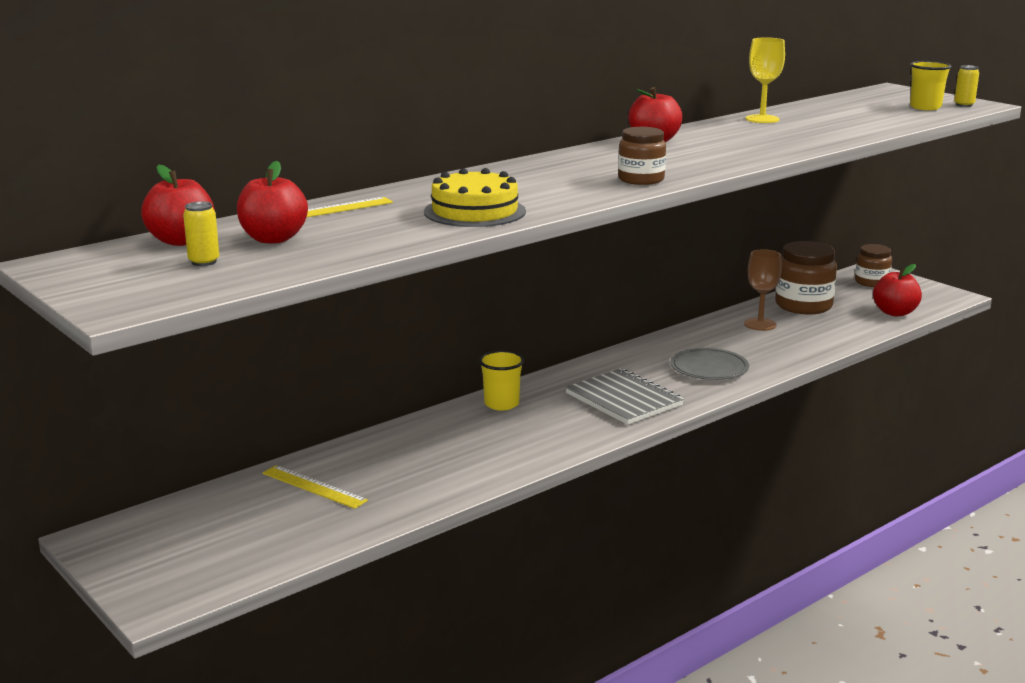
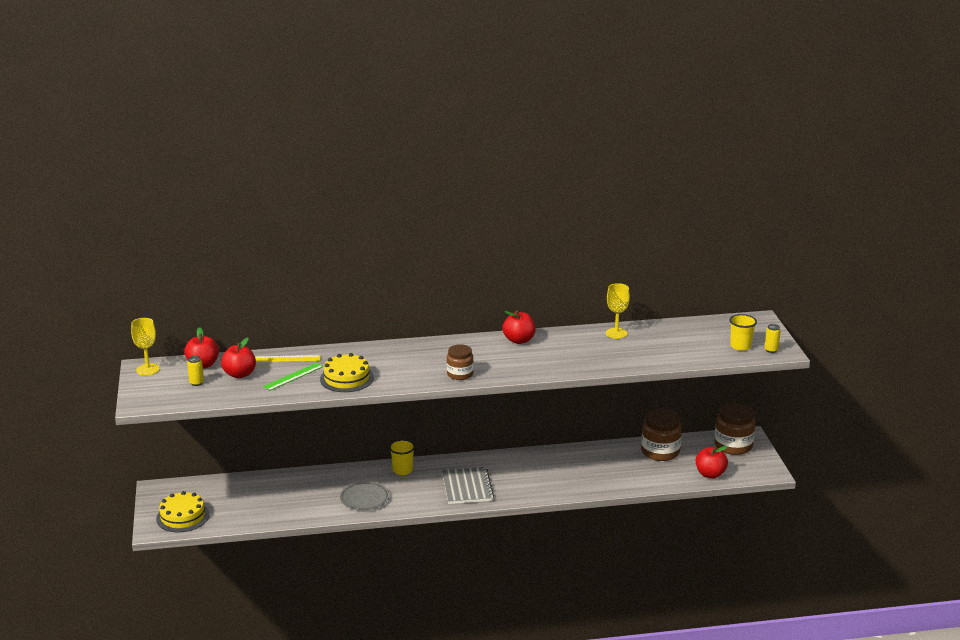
camera: 30 degrees right, 5 degrees up
(72, 264) = (147, 369): none -> yellow goblet
(195, 566) = (182, 517): none -> yellow cake
(314, 487) = (266, 491): yellow ruler -> none
(378, 225) = (293, 376): none -> green ruler
(709, 368) = (539, 481): grey plate -> grey plate (364, 498)
(760, 324) = (612, 458): brown goblet -> none
(871, 282) = (733, 445): brown jar -> brown jar, size x1.61

